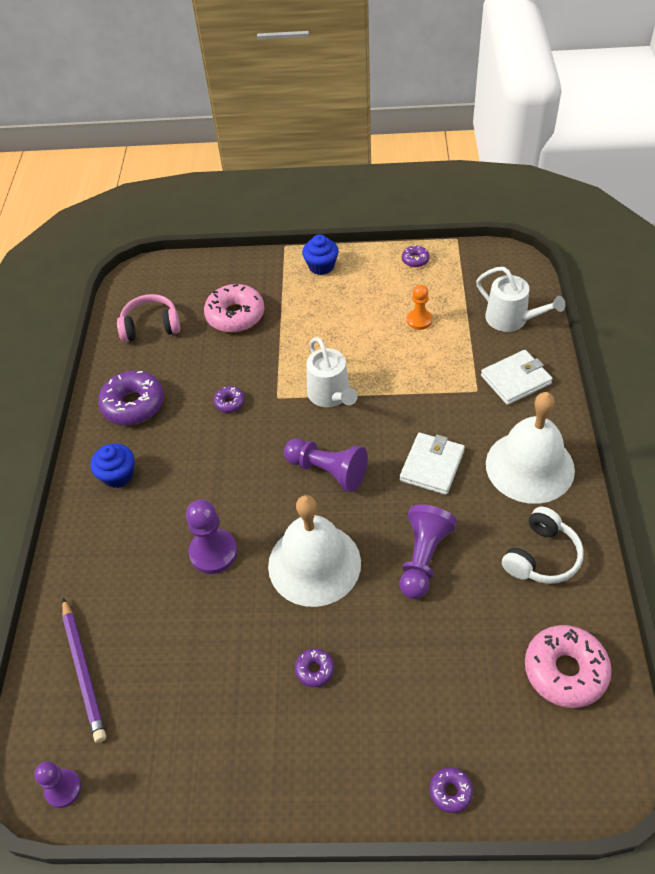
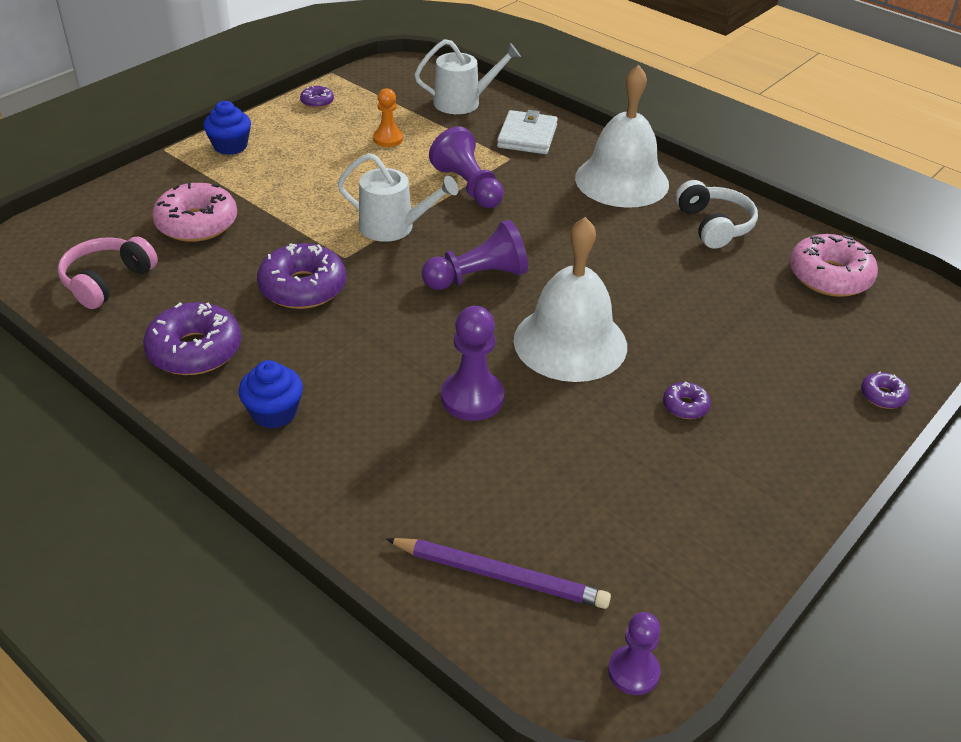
camera: 55 degrees left, 10 degrees down
(229, 403) = (303, 287): purple donut -> purple donut, size x2.08
(423, 558) = (642, 281): purple pawn -> purple pawn (468, 186)
(432, 466) = (554, 222): white wallet -> none

